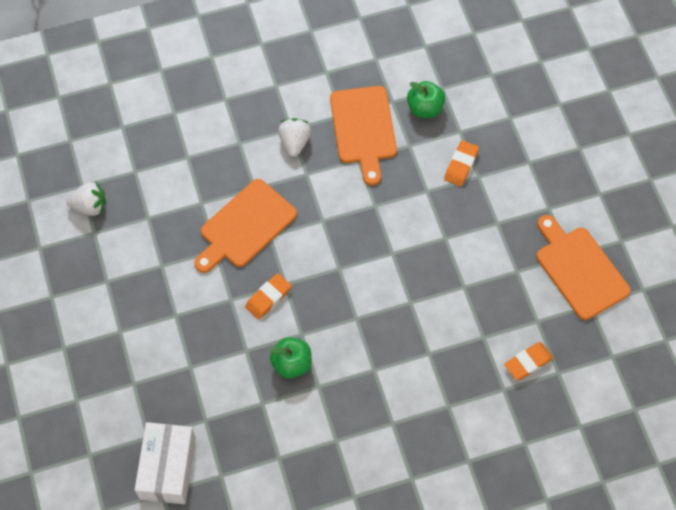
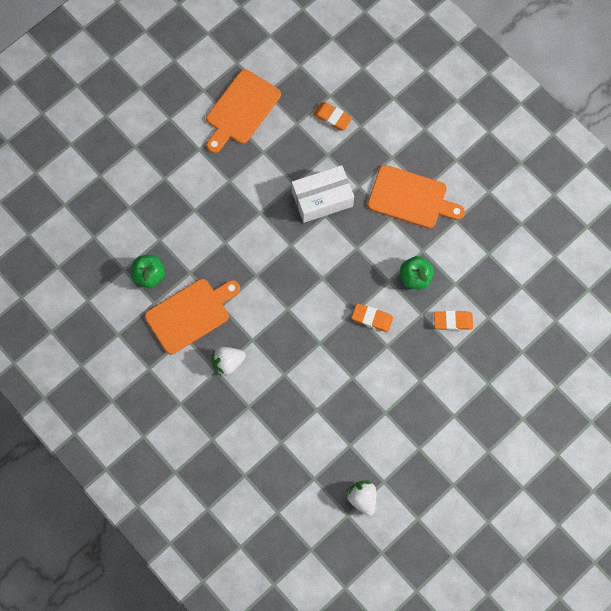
camera: 115 degrees left, 10 degrees up
(167, 468) = (536, 326): white box -> white box (322, 199)
(245, 226) = (321, 365): orange cutting board -> orange cutting board (411, 198)
(461, 165) = (190, 226): orange eraser -> orange eraser (452, 321)

